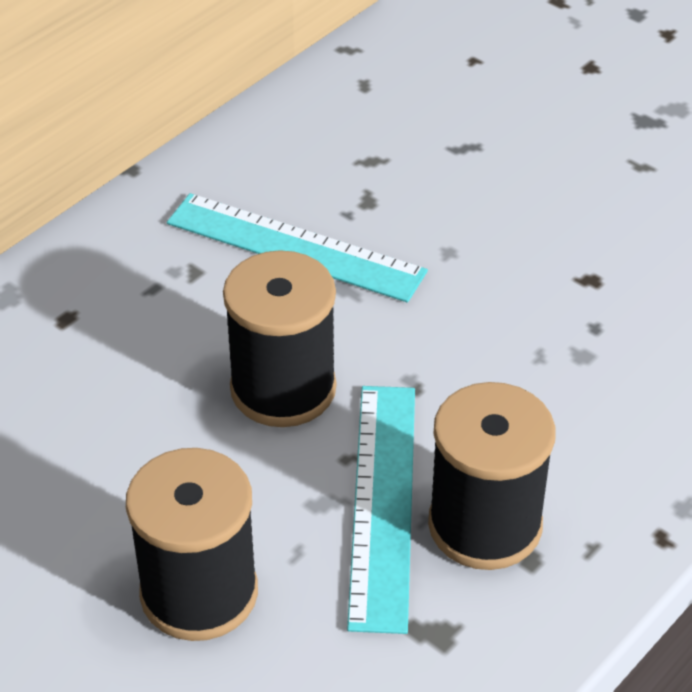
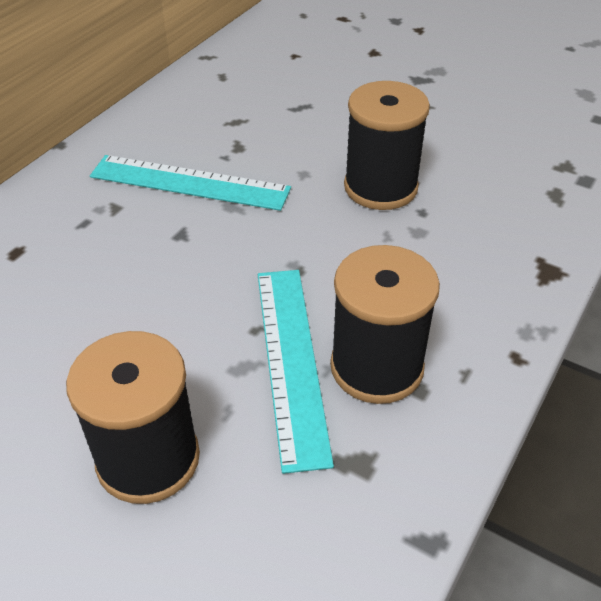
camera: 10 degrees left, 0 degrees up
(283, 388) = (196, 283): black spool -> black spool (380, 187)

